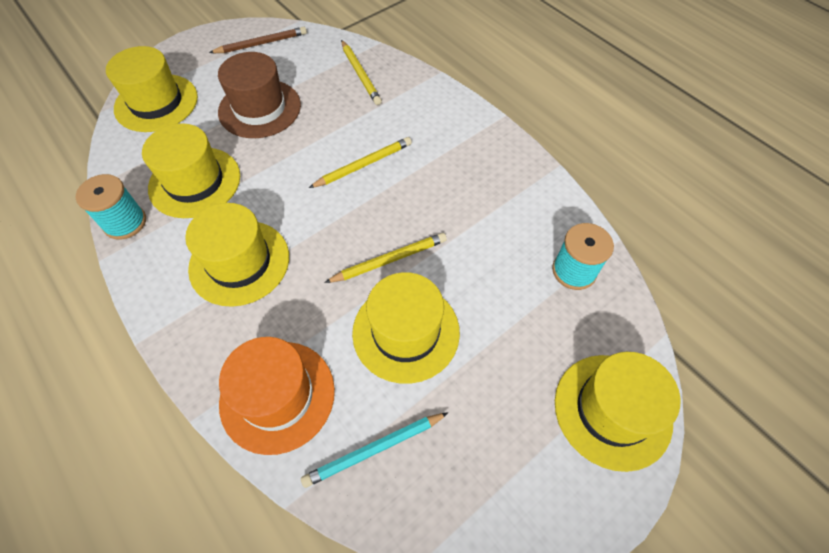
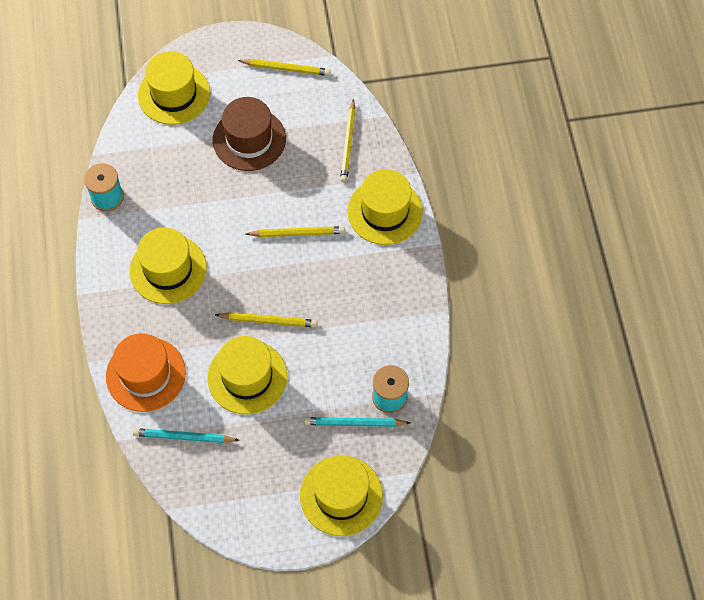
camera: 30 degrees right, 5 degrees up
(195, 182) = (169, 186): yellow hat -> yellow hat (385, 211)
(261, 43) = (286, 68): brown pencil -> yellow pencil
(560, 318) = (354, 423): none -> turquoise pencil

